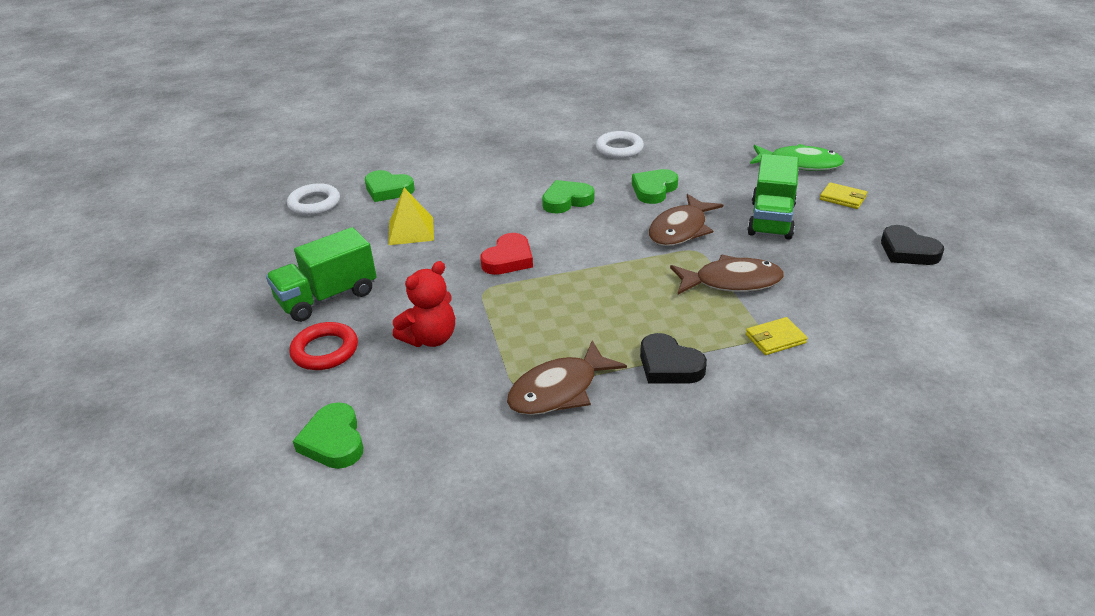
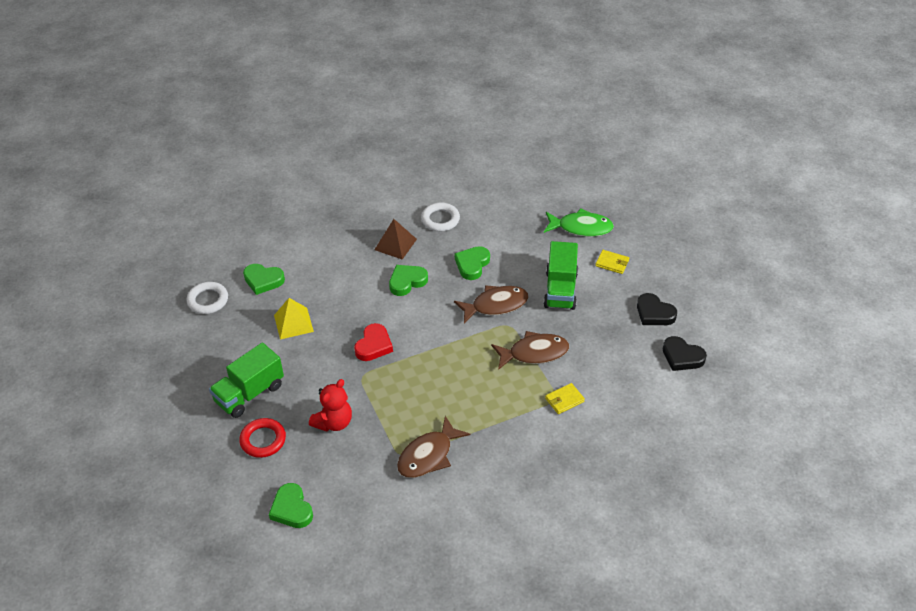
camera: 10 degrees left, 10 degrees up
(559, 167) = (395, 244): none -> brown pyramid
(669, 365) = (497, 428): black heart -> black heart (682, 357)
(680, 229) = (495, 305): brown fish -> brown fish turned 135 degrees counterclockwise

